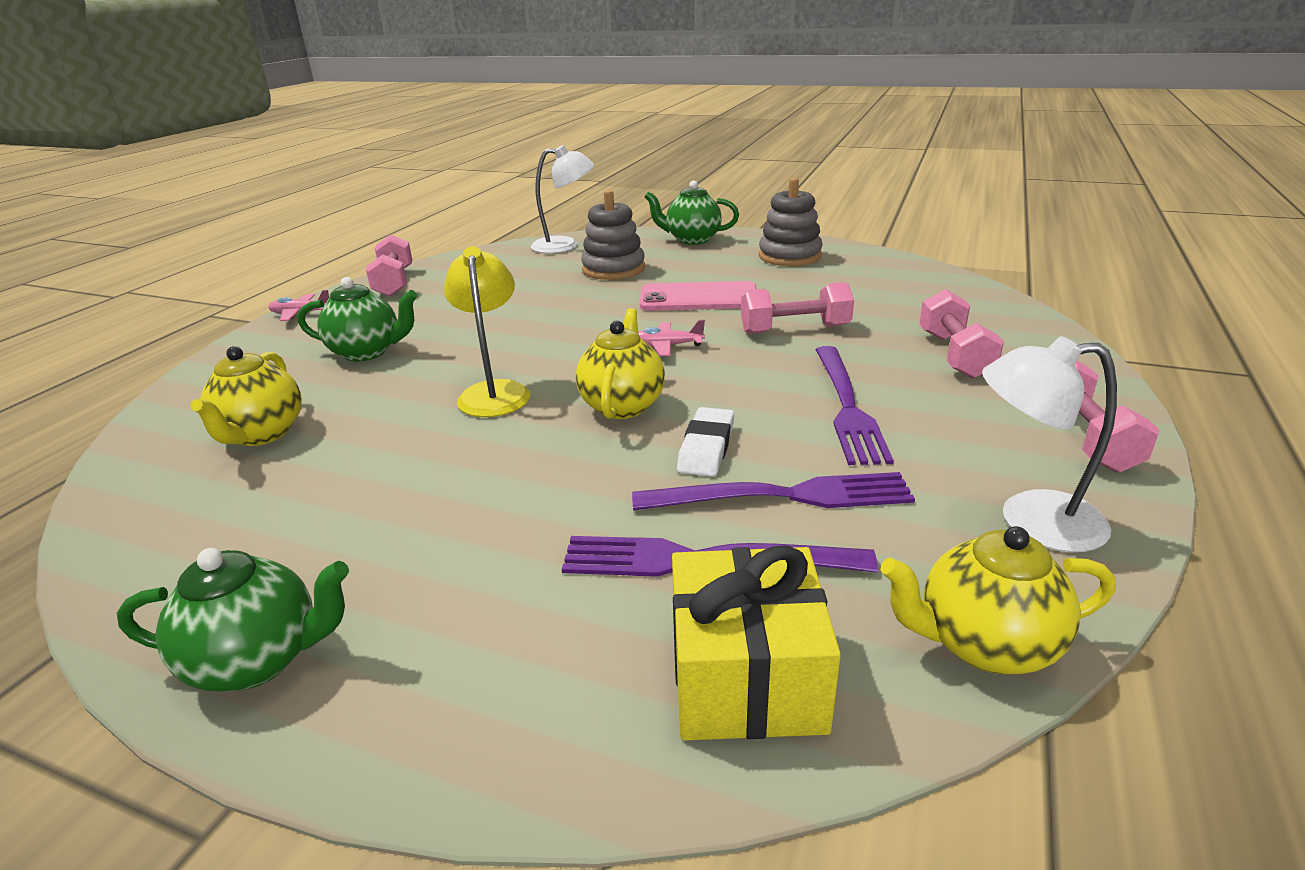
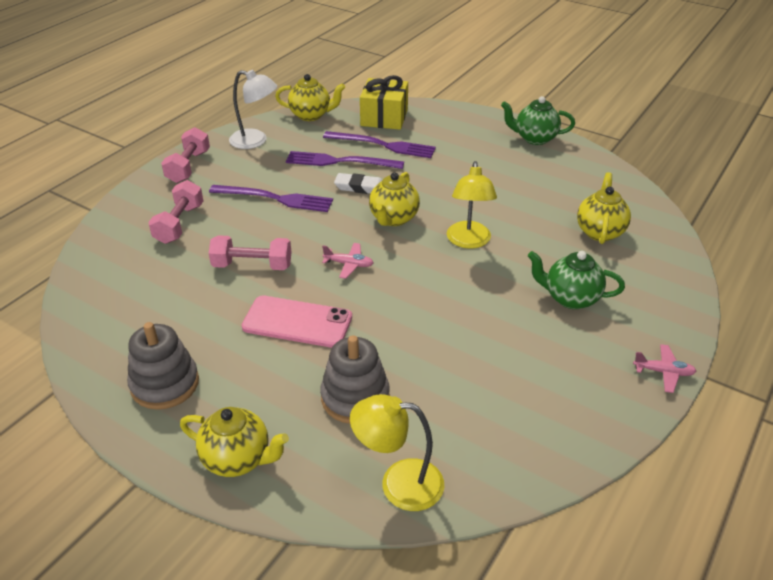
camera: 170 degrees left, 10 degrees up
(394, 282) = (595, 422): pink dumbbell -> none
(565, 245) = (398, 483): white lamp -> yellow lamp
(692, 239) = (238, 459): green teapot -> yellow teapot
(706, 447) = (360, 187): white eraser -> white eraser turned 75 degrees clockwise
(847, 406) = (275, 199): purple fork -> purple fork turned 90 degrees clockwise

